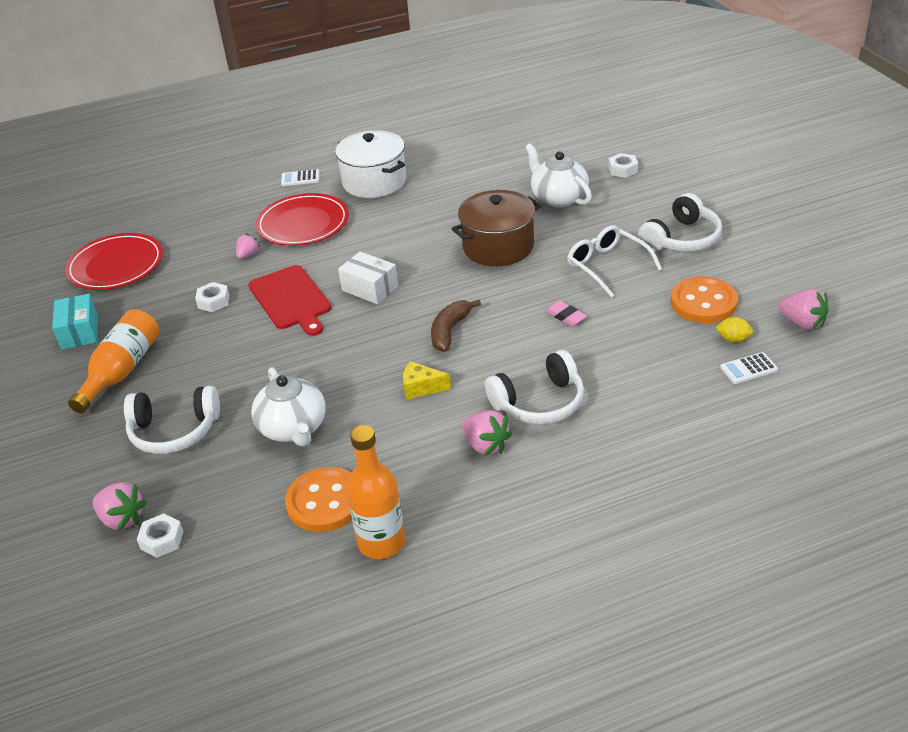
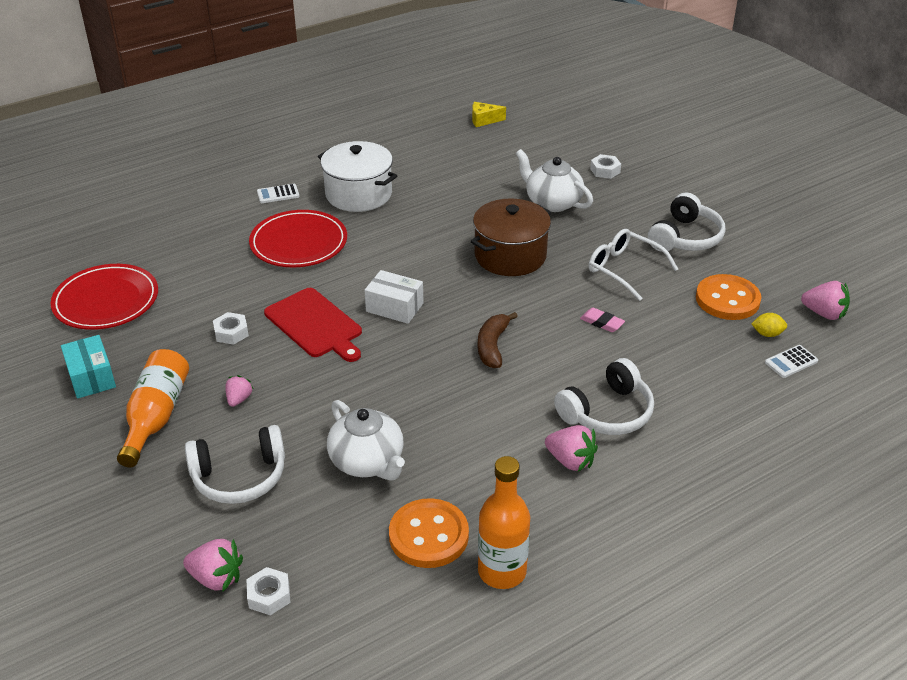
camera: 15 degrees left, 0 degrees up
(248, 255) = (251, 280): pink strawberry -> pink strawberry (239, 399)
(421, 388) = (484, 407): yellow cheese -> yellow cheese (484, 120)

